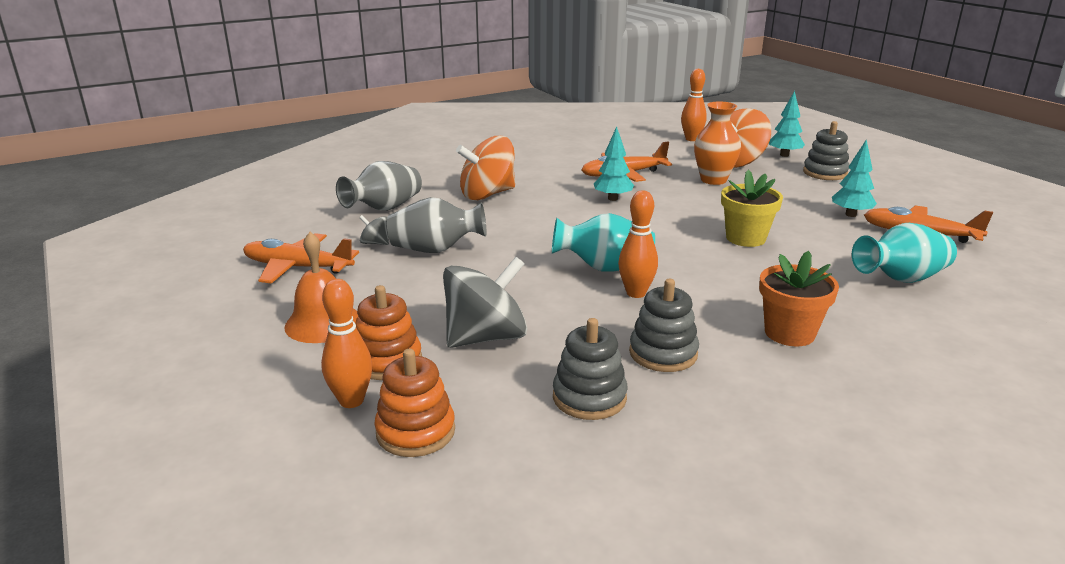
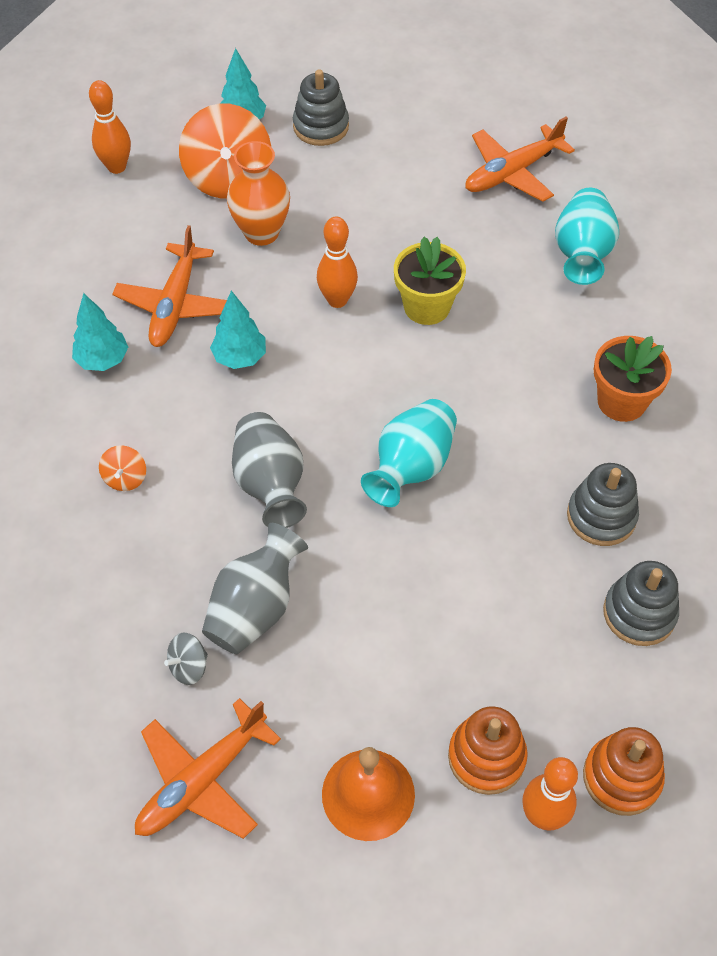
camera: 60 degrees left, 30 degrees up
(384, 208) = (81, 615): grey vase -> grey vase (270, 484)
(486, 337) = (491, 647): grey spinning top -> none
(487, 194) = (125, 478): orange spinning top -> orange spinning top, size x0.45
(636, 293) = (481, 472): orange bowling pin -> orange bowling pin (337, 300)
(851, 214) = (435, 186): turquoise tree -> turquoise tree (103, 360)

